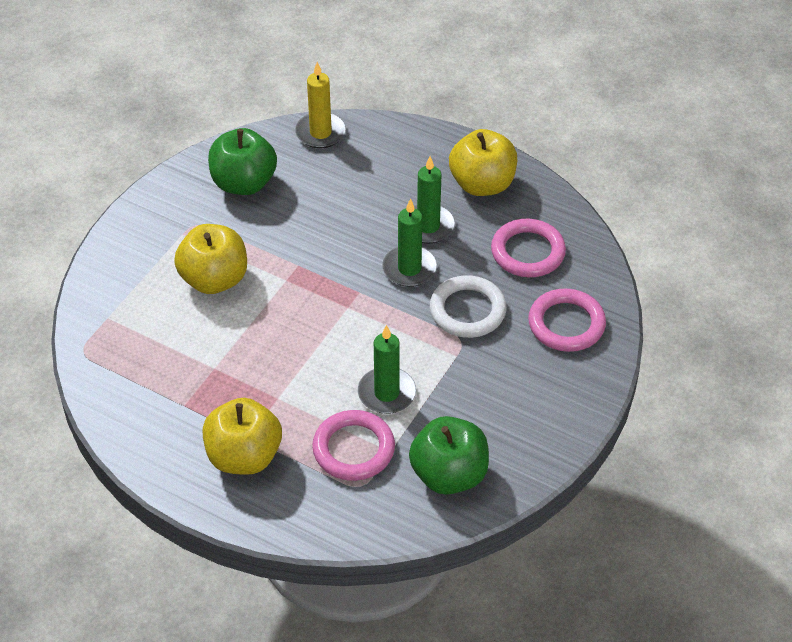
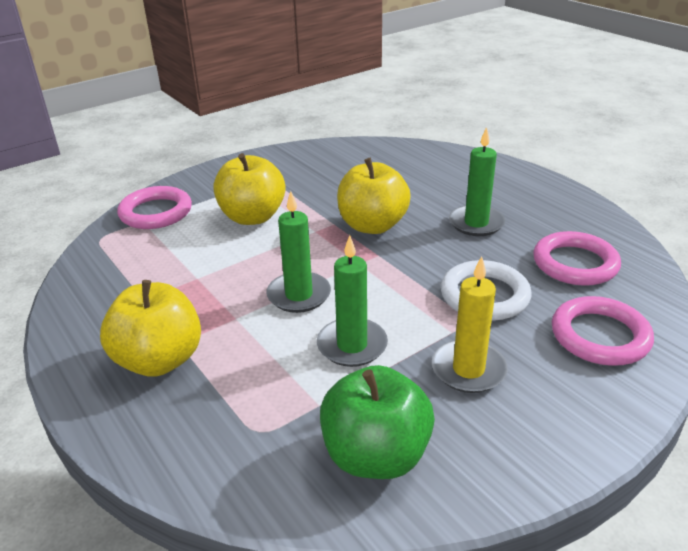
camera: 25 degrees right, 15 degrees down
(244, 183) = (327, 165): green apple -> none
(320, 133) = (412, 150): yellow candle -> yellow candle (468, 369)
(353, 449) = (279, 389): pink ring -> pink ring (156, 212)
(409, 268) = (439, 249): green candle -> green candle (299, 295)
(482, 184) = (546, 206): yellow apple -> yellow apple (372, 225)

